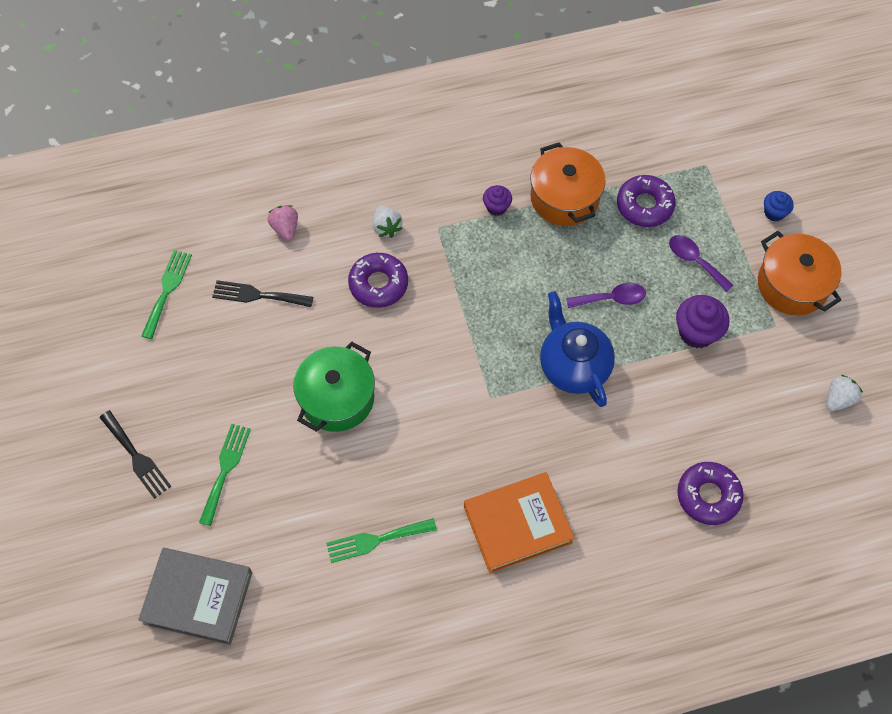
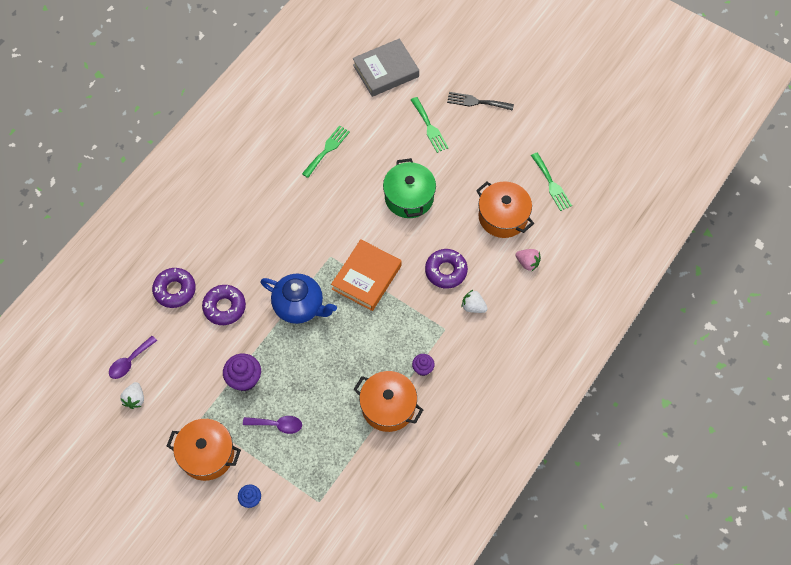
camera: 140 degrees right, 0 degrees up
(258, 295) = (503, 217): black fork -> orange pot
(517, 525) = (264, 205): orange book -> orange book (366, 277)
(611, 298) = (309, 362): purple spoon -> purple spoon (130, 361)
(644, 205) = (335, 440): purple donut -> purple donut (224, 307)

